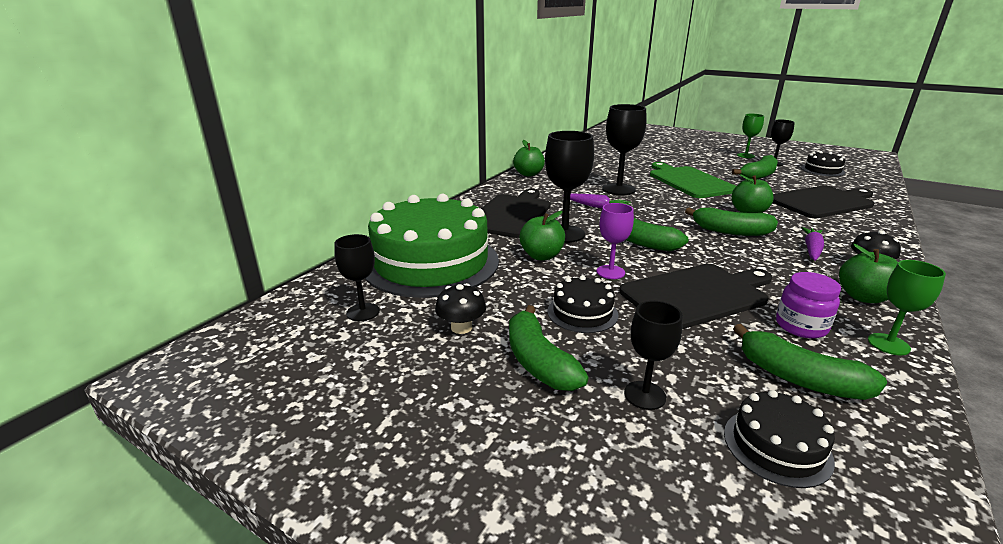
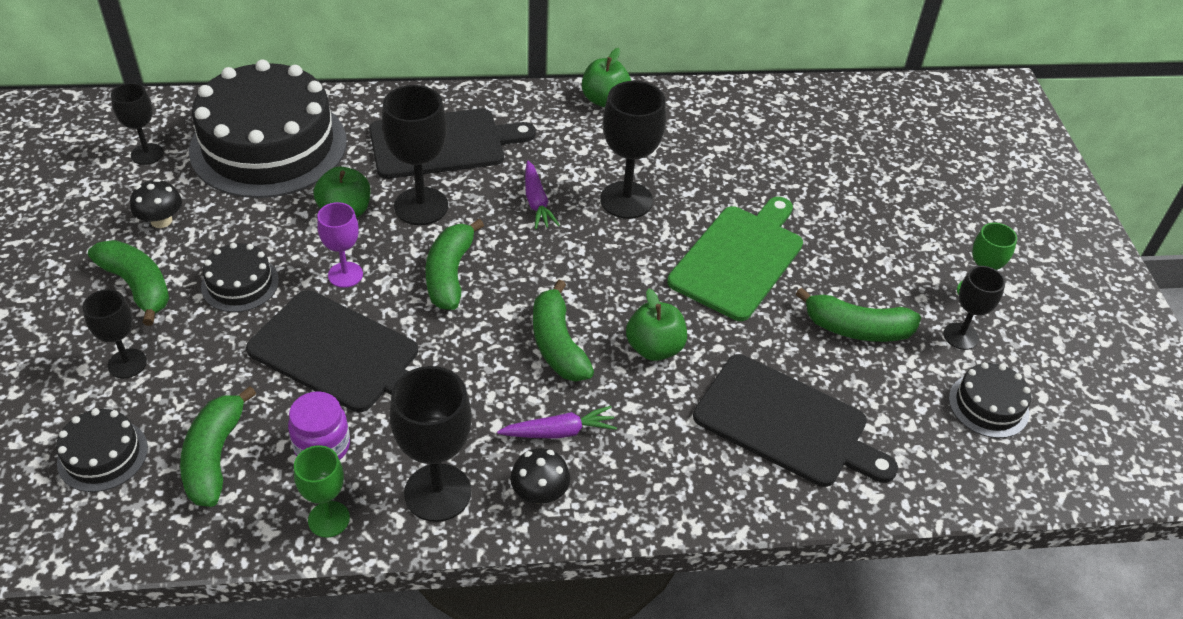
camera: 50 degrees right, 20 degrees up
(431, 262) = (268, 145): green cake -> black cake
(538, 362) = (137, 286): green banana -> green banana turned 105 degrees clockwise
(863, 297) = (437, 492): green apple -> black goblet

